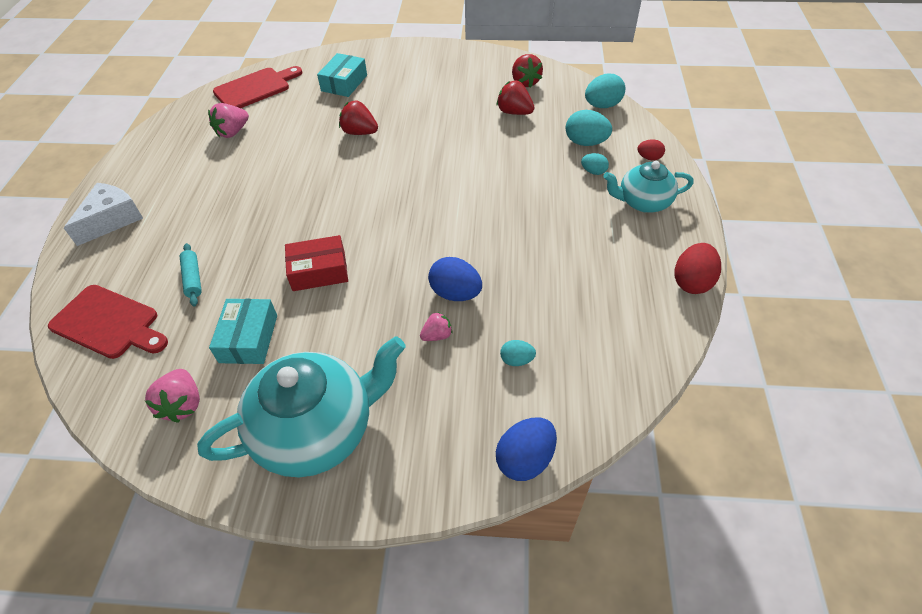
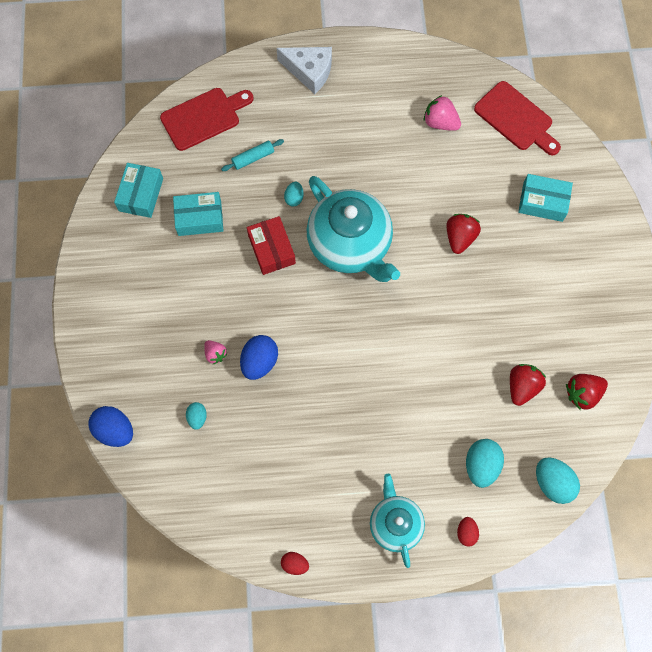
camera: 80 degrees right, 20 degrees up
(108, 323) = (204, 117): red cutting board -> red cutting board turned 135 degrees counterclockwise
(183, 404) = (141, 194): pink strawberry -> turquoise box
(317, 430) = (128, 287): turquoise teapot -> turquoise teapot (350, 244)
(593, 172) = (434, 474): turquoise egg -> turquoise egg (294, 198)
(692, 282) = (295, 564): red egg -> red egg, size x0.57

